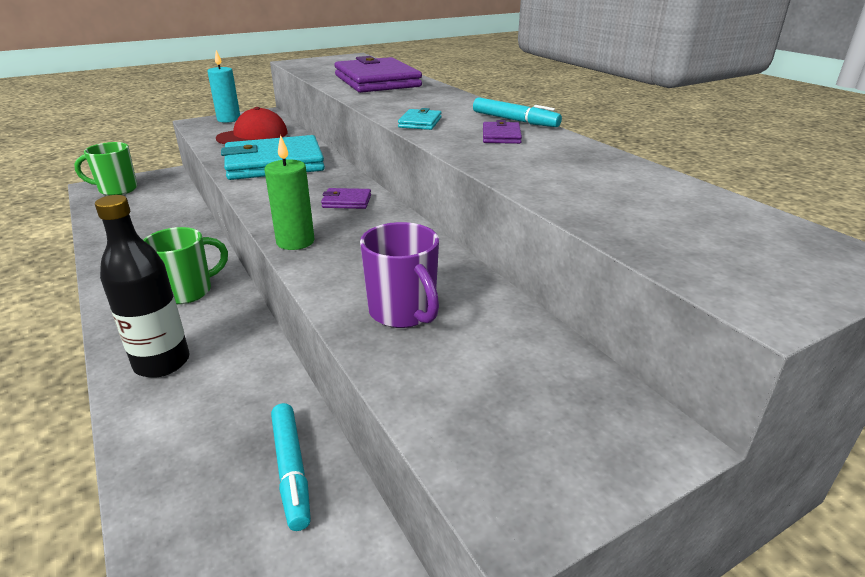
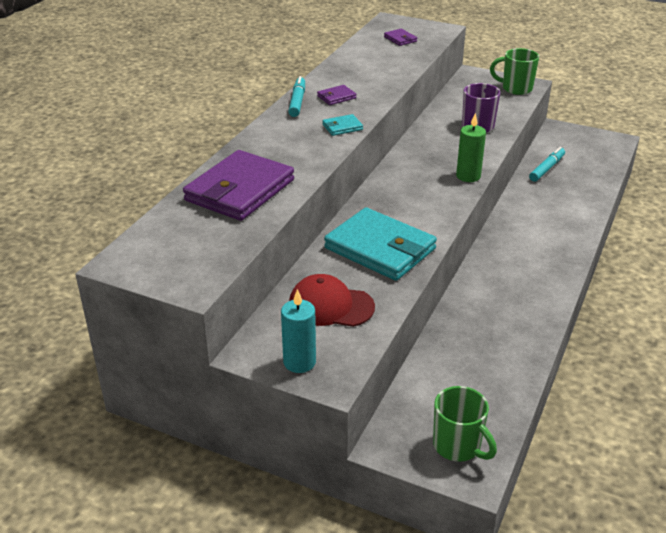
camera: 125 degrees left, 5 degrees up
(162, 363) = (559, 231): black bottle -> none
(188, 291) = (511, 265): green mug -> green mug (516, 88)
(347, 201) = (401, 185): purple wallet -> purple wallet (400, 39)

